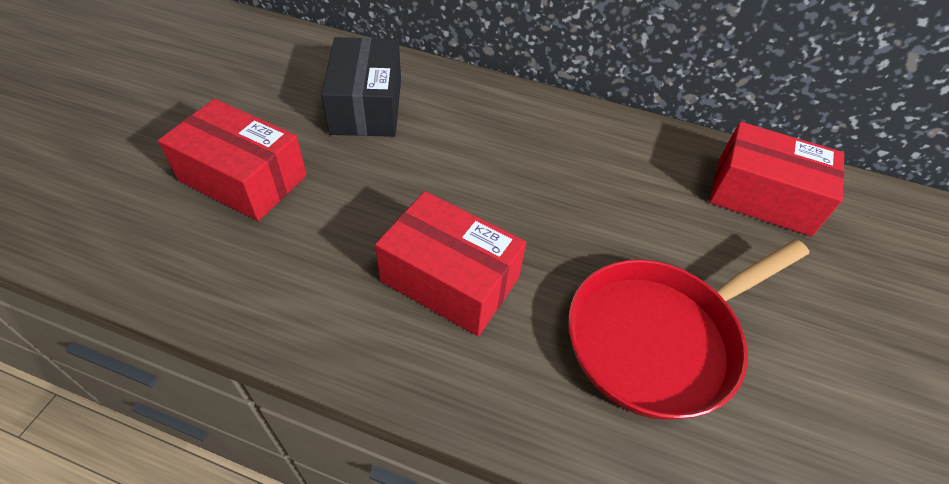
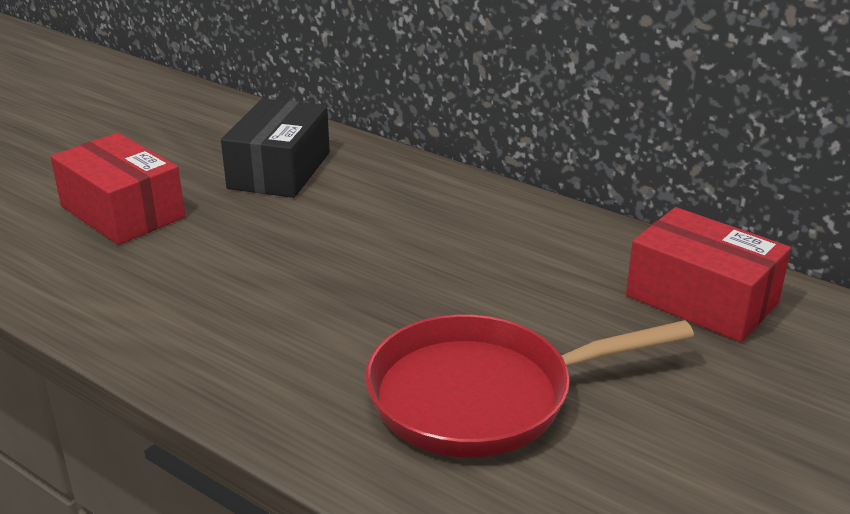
camera: 20 degrees right, 20 degrees down
(450, 279) = (281, 315): red box -> none

